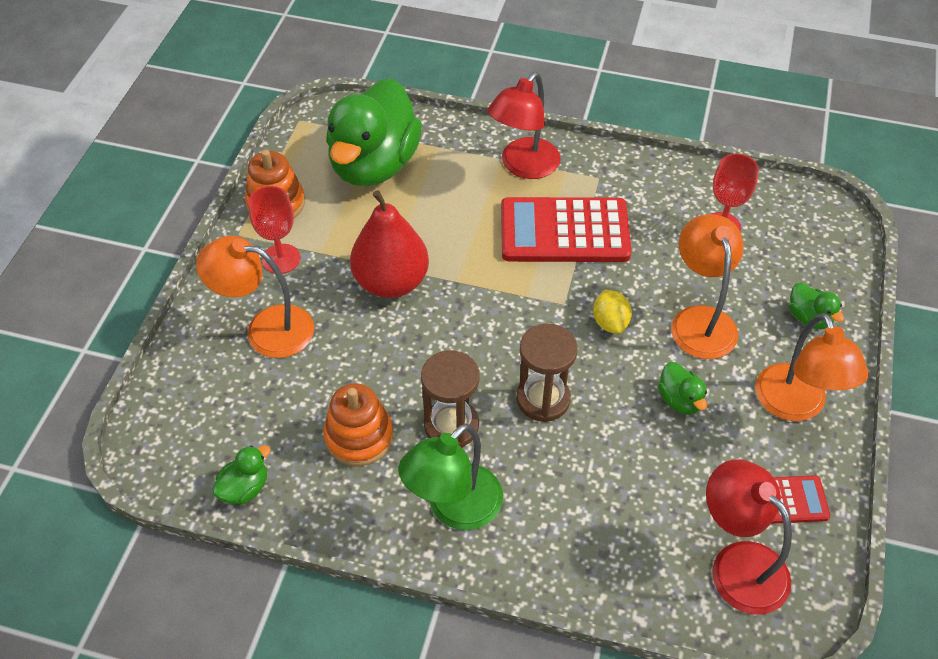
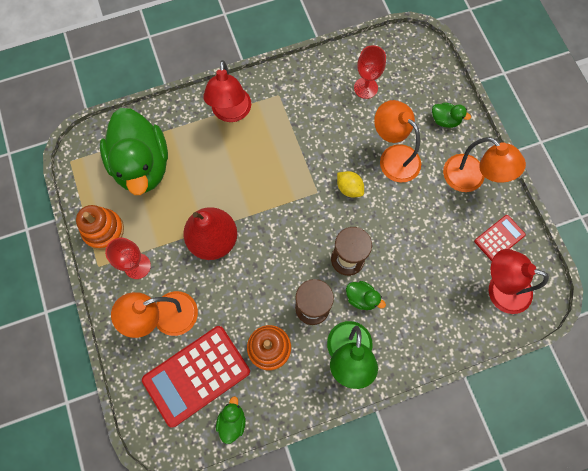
camera: 35 degrees left, 20 degrees up
(564, 231) = (285, 144): red calculator -> red calculator (196, 375)
(679, 400) = (414, 213): green duck -> green duck (361, 298)

